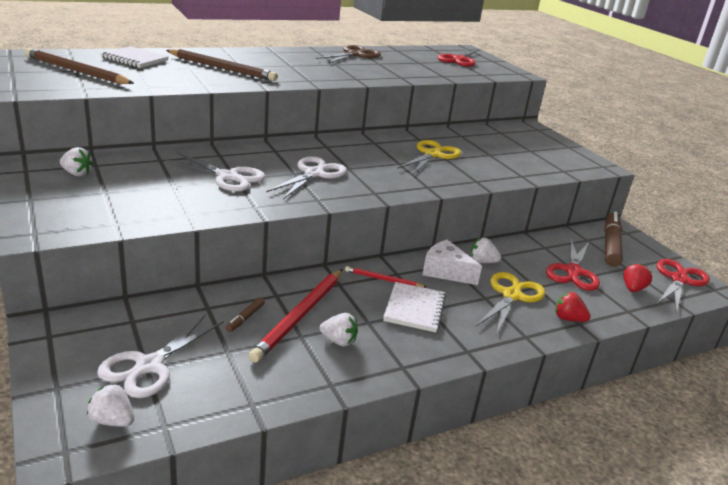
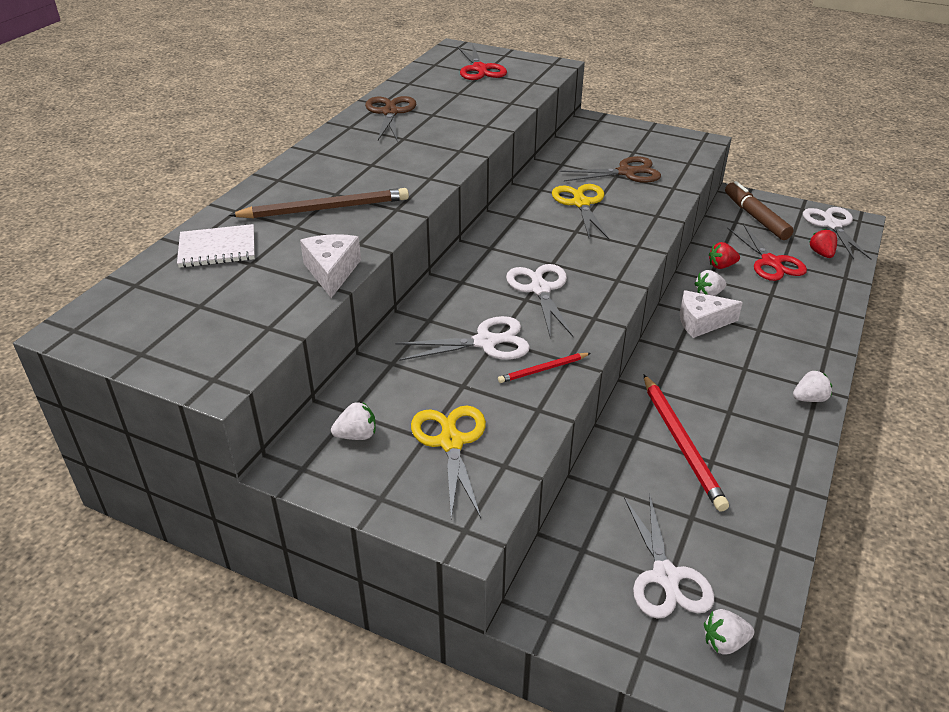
camera: 35 degrees left, 10 degrees up
(76, 71) = (205, 306): brown pencil -> none
(163, 86) = (332, 272): none -> white cheese
(245, 318) = (652, 477): brown marker -> none
(338, 341) = (739, 445): white strawberry -> white strawberry (809, 399)
(383, 279) = (677, 362): red pencil -> red pencil (543, 370)
(414, 309) = (736, 375): white notebook -> none
(501, 156) = (626, 172): none -> brown scissors
(511, 296) = (770, 315): yellow scissors -> yellow scissors (451, 442)
(568, 319) = (827, 311): red strawberry -> red strawberry (721, 266)
(679, 280) = (832, 225): red scissors -> white scissors

